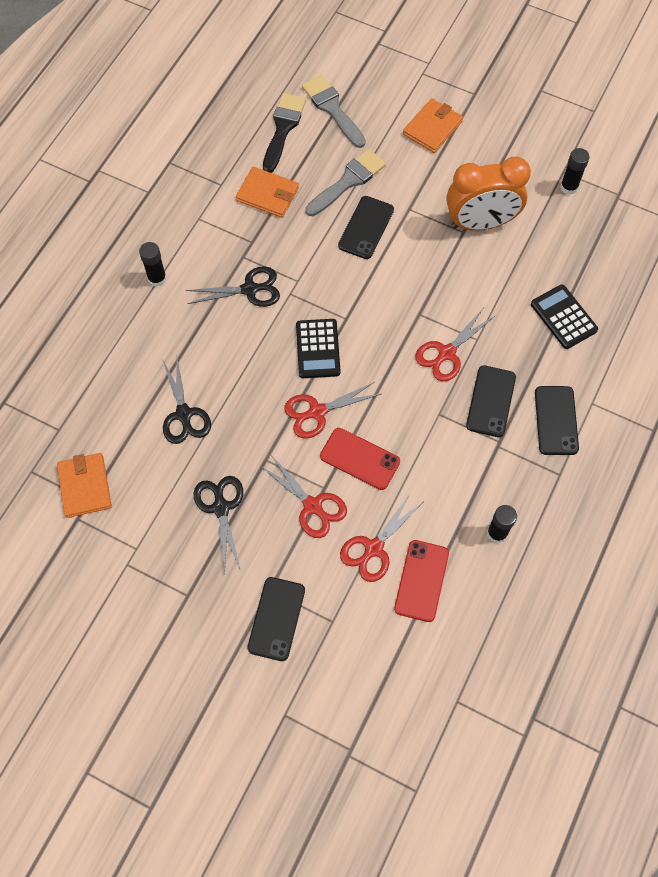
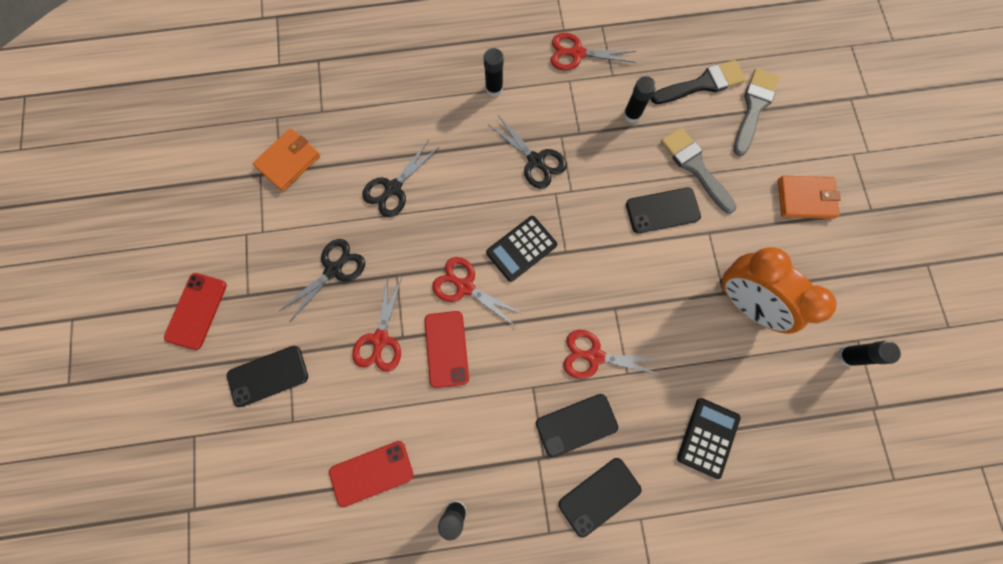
camera: 55 degrees right, 10 degrees up
(168, 649) = (196, 311): none -> red phone
(268, 194) = (632, 115): orange wallet -> black glue stick
(348, 181) = (695, 167): grey brush -> grey brush turned 135 degrees counterclockwise
(374, 548) = (375, 413): red scissors -> red scissors (577, 53)

